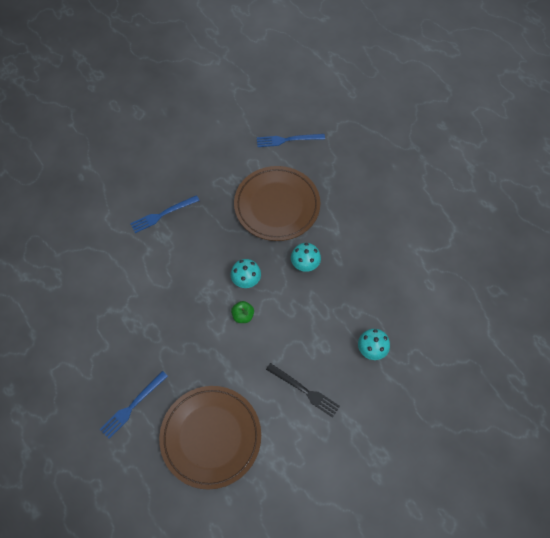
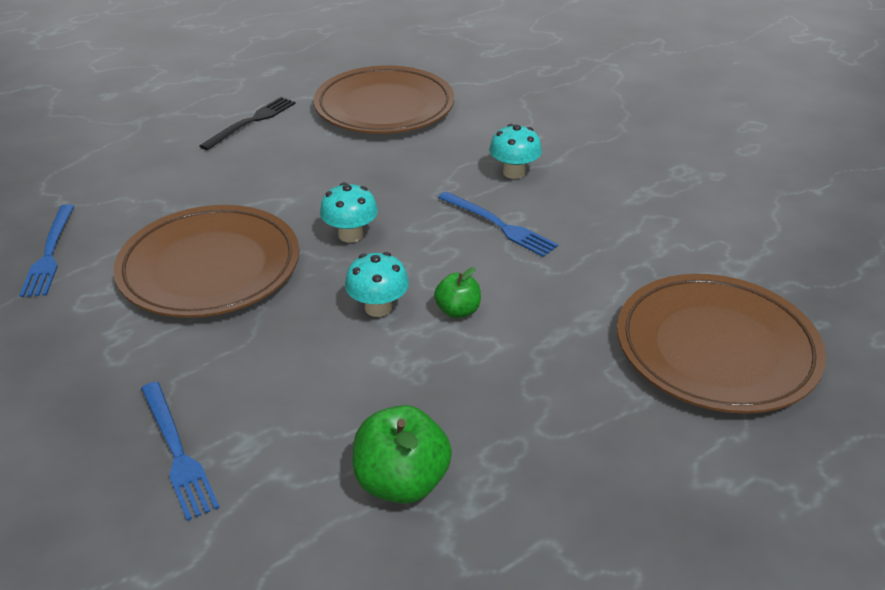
camera: 90 degrees left, 25 degrees down
(132, 406) = (687, 477): blue fork -> blue fork (499, 225)
(141, 294) = (401, 482): none -> green apple
(304, 390) = (597, 238): black fork -> black fork (251, 122)
(445, 274) = (384, 107): none -> brown plate

